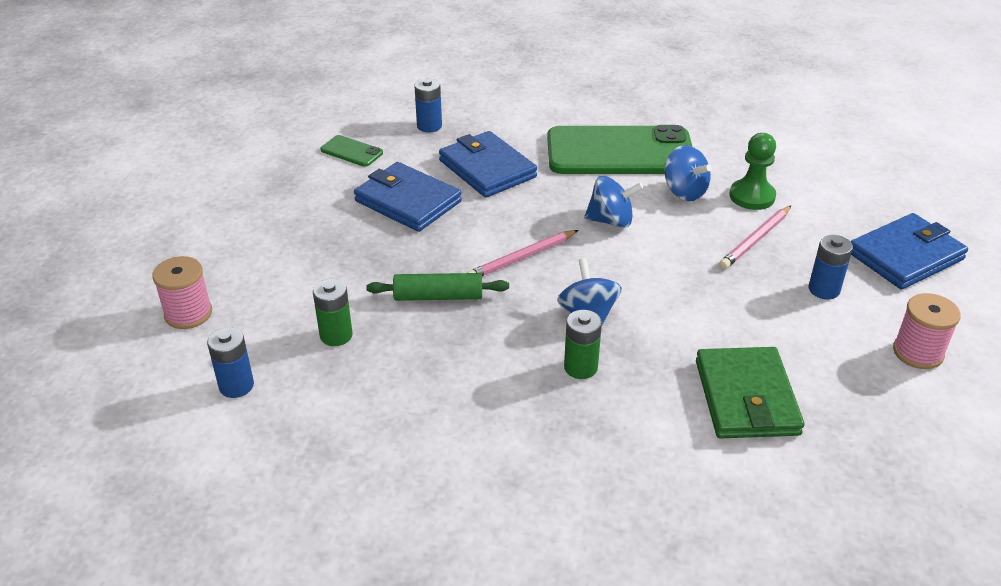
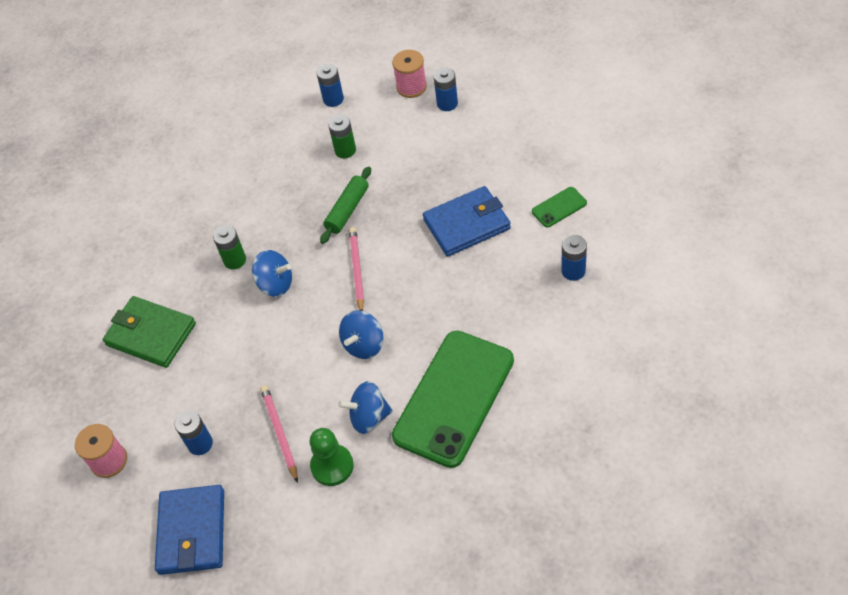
camera: 125 degrees right, 15 degrees up
(214, 271) = (447, 104): none -> blue battery
(487, 169) = (482, 289): blue wallet -> none

